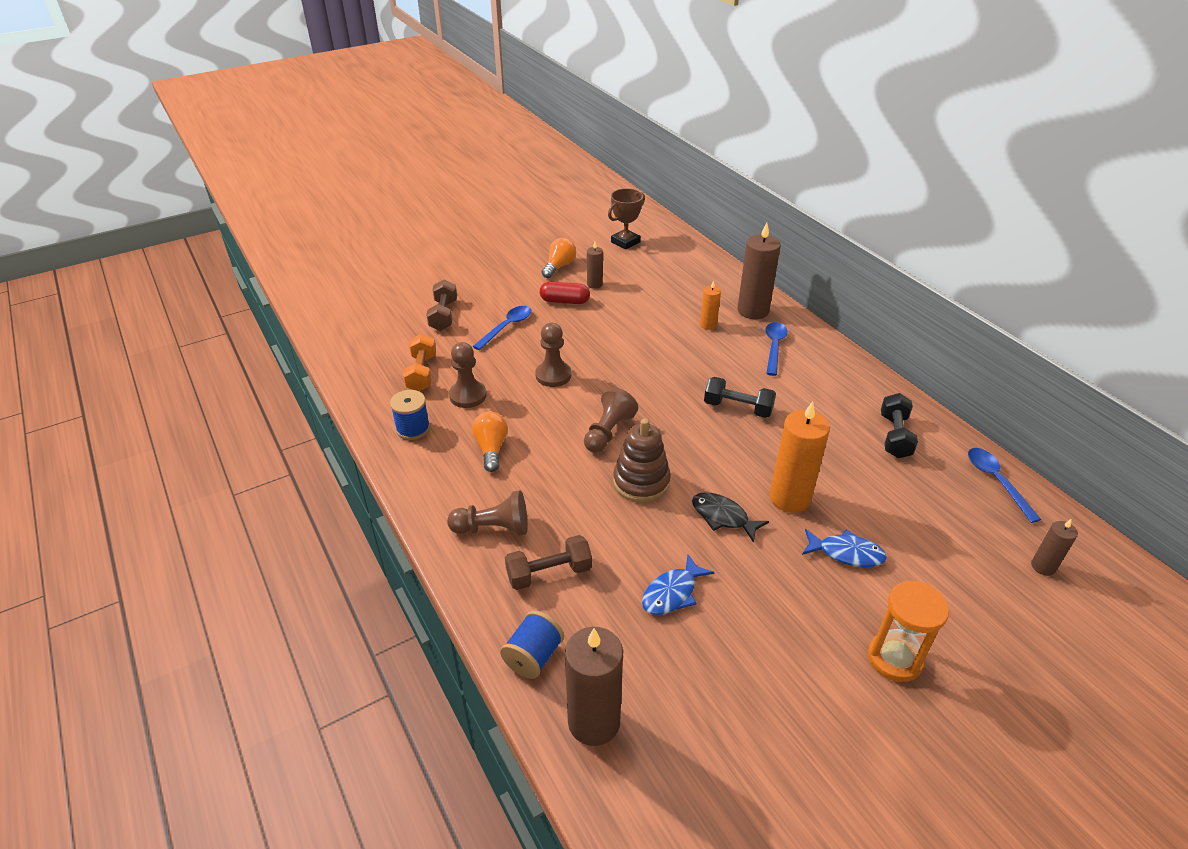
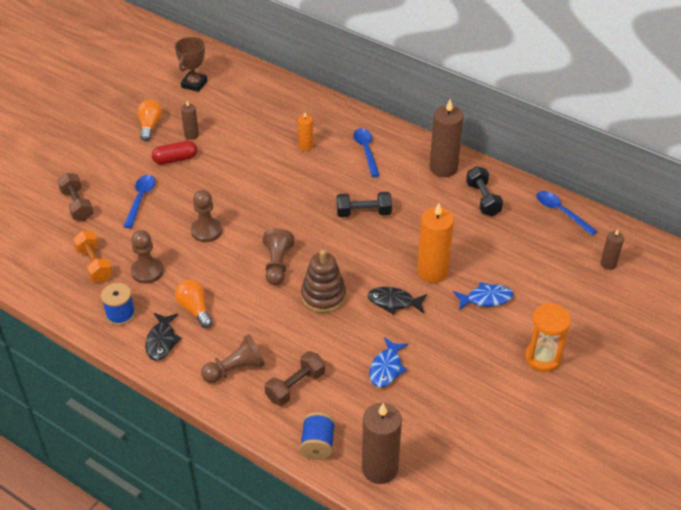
camera: 25 degrees left, 5 degrees up
(435, 470) = (161, 341): none -> black fish
(753, 311) = (334, 122): brown candle -> brown candle (443, 168)

